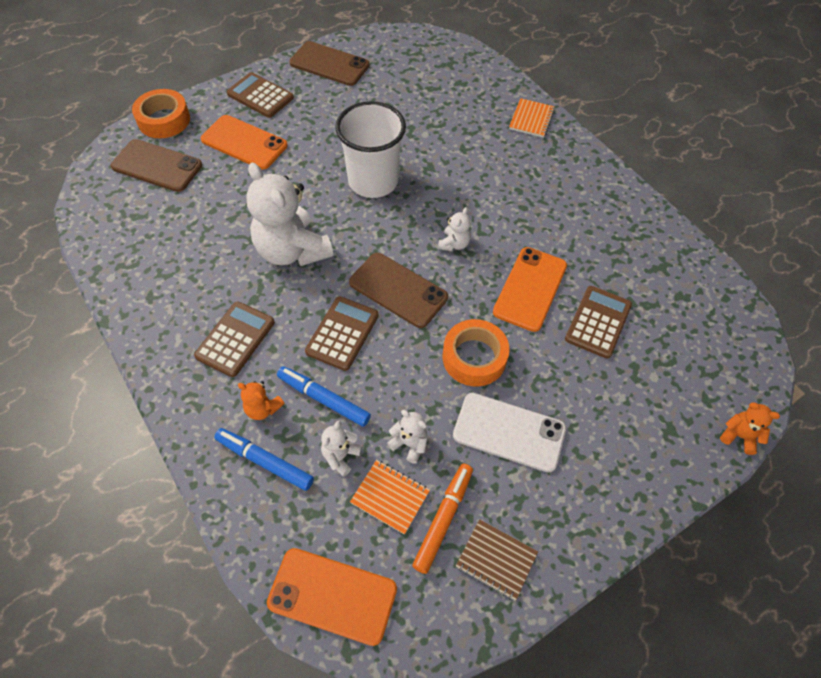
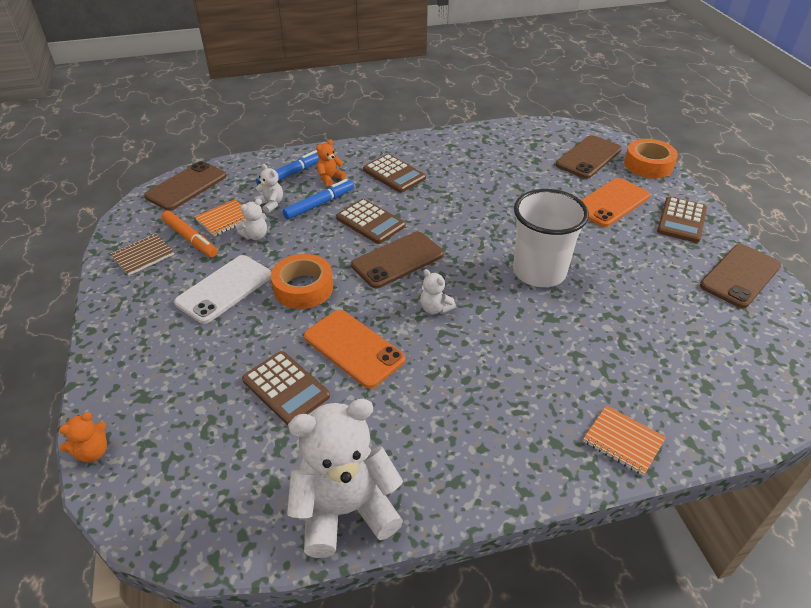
camera: 110 degrees right, 15 degrees down
(260, 96) = (681, 220): brown calculator -> brown calculator turned 150 degrees clockwise
(292, 250) = (468, 210): white teddy bear -> white teddy bear (345, 510)
(332, 596) = (186, 186): orange phone -> brown phone

